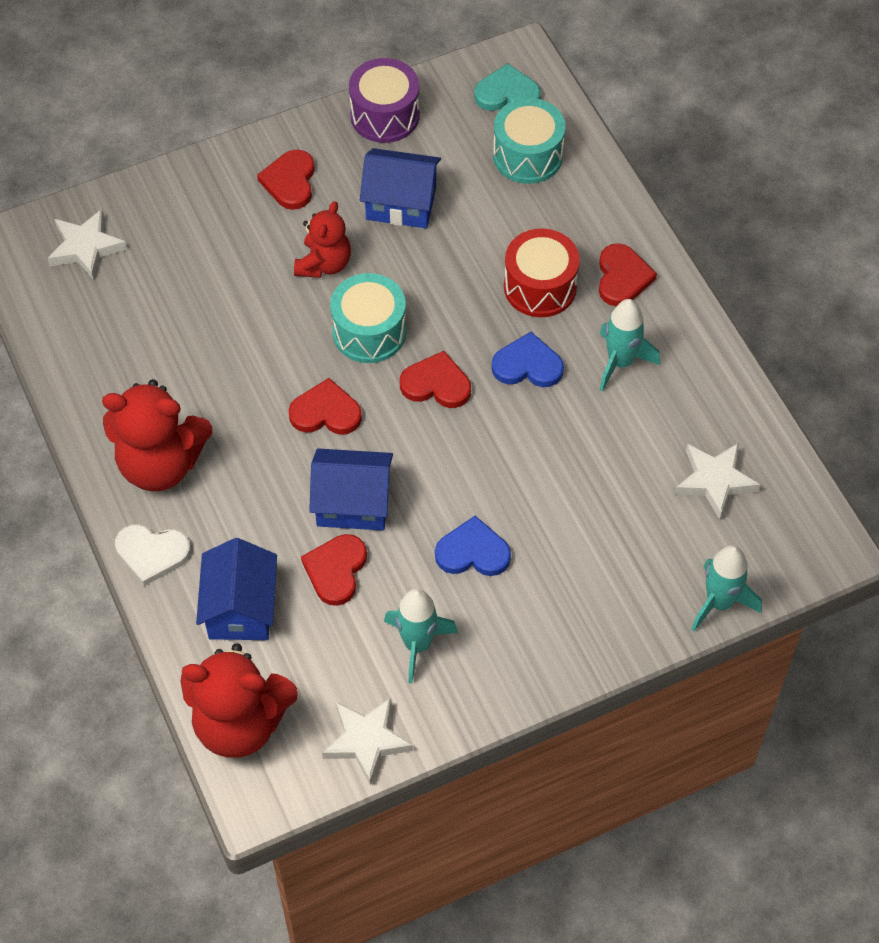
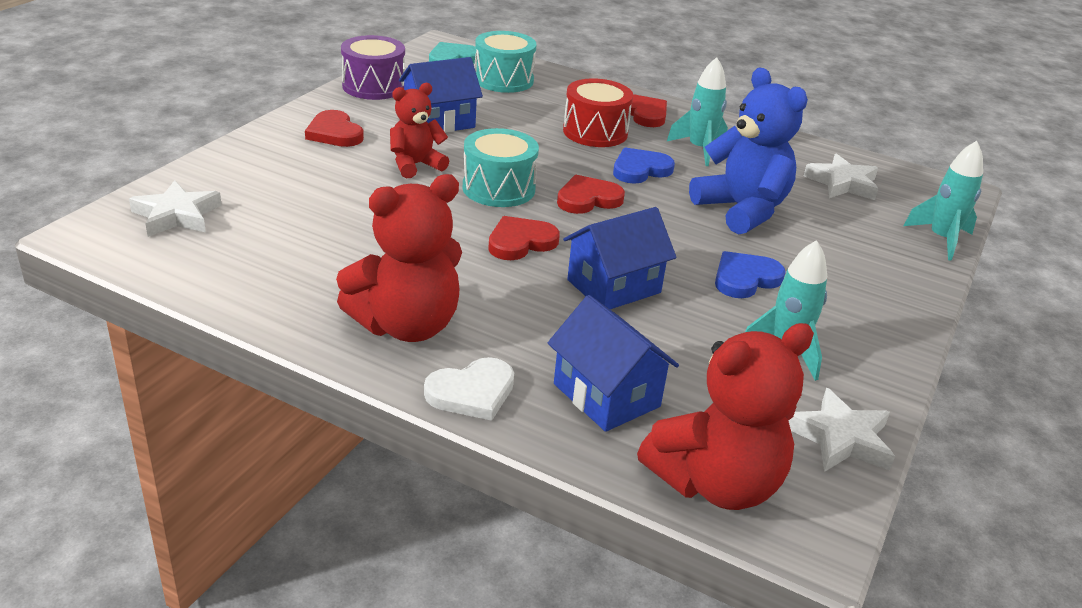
camera: 40 degrees left, 25 degrees down
(324, 264) = (415, 165): red teddy bear -> red teddy bear turned 105 degrees counterclockwise
(336, 570) = (656, 333): red heart -> none
(566, 468) = (742, 210): none -> blue teddy bear

